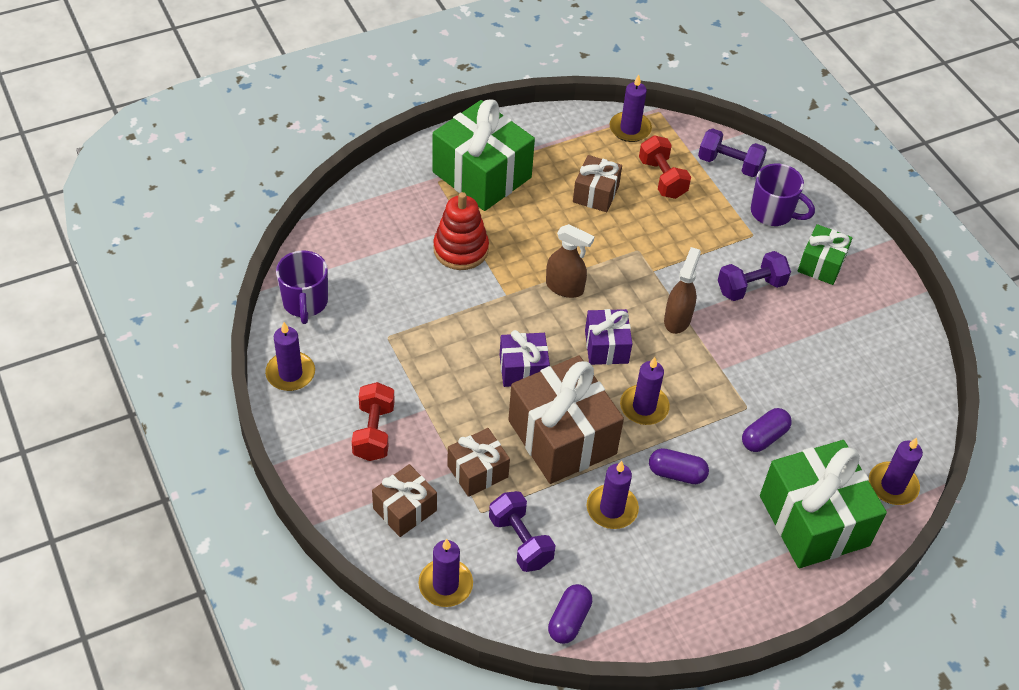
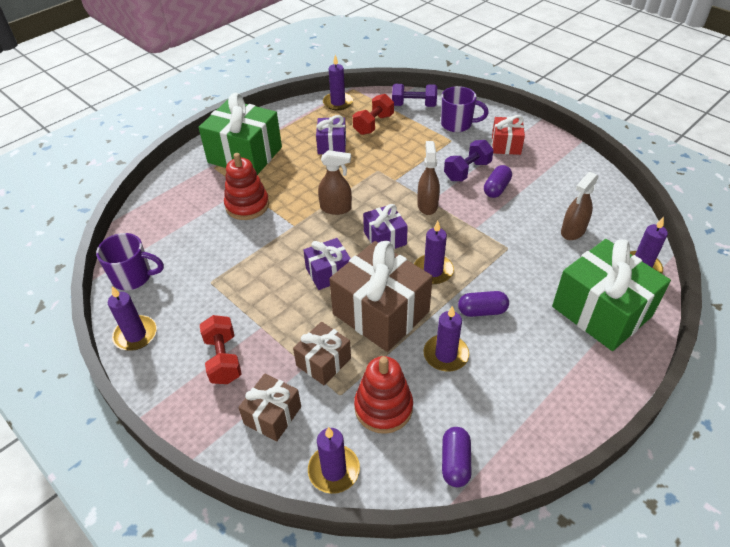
camera: 15 degrees left, 5 degrees down
(305, 302) = (133, 277): purple mug -> purple mug turned 60 degrees counterclockwise
(520, 541) = (383, 407): purple dumbbell -> red stacking toy
(596, 194) = (332, 145): brown gift -> purple gift
(662, 178) = (373, 124): red dumbbell -> red dumbbell turned 75 degrees clockwise
(764, 437) = (531, 264): purple capsule -> purple capsule (496, 188)
(821, 264) = (506, 145): green gift -> red gift
(838, 412) = (573, 231): none -> brown spray bottle

